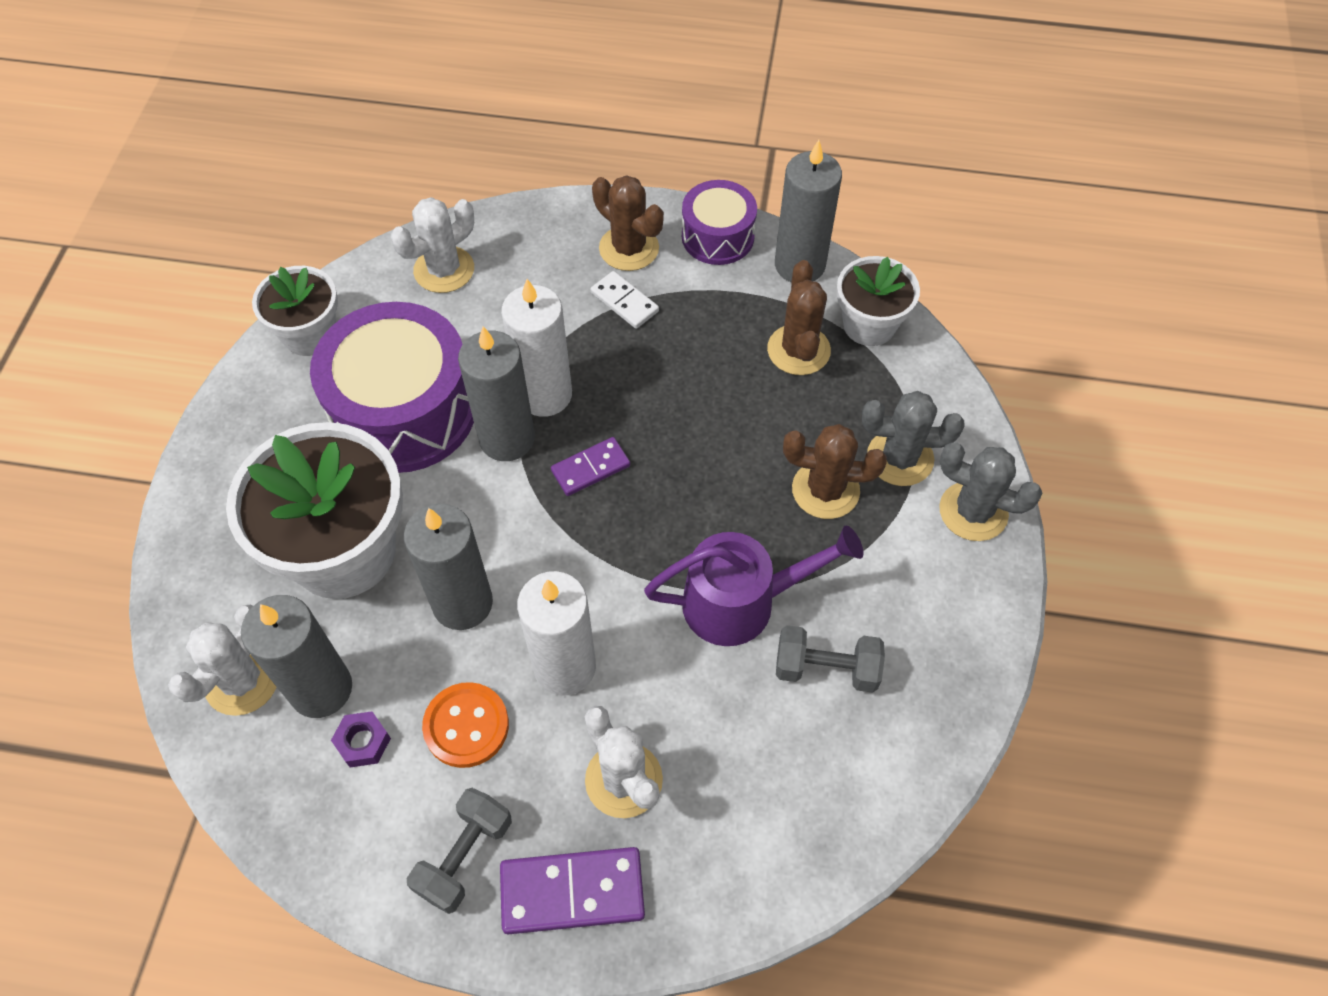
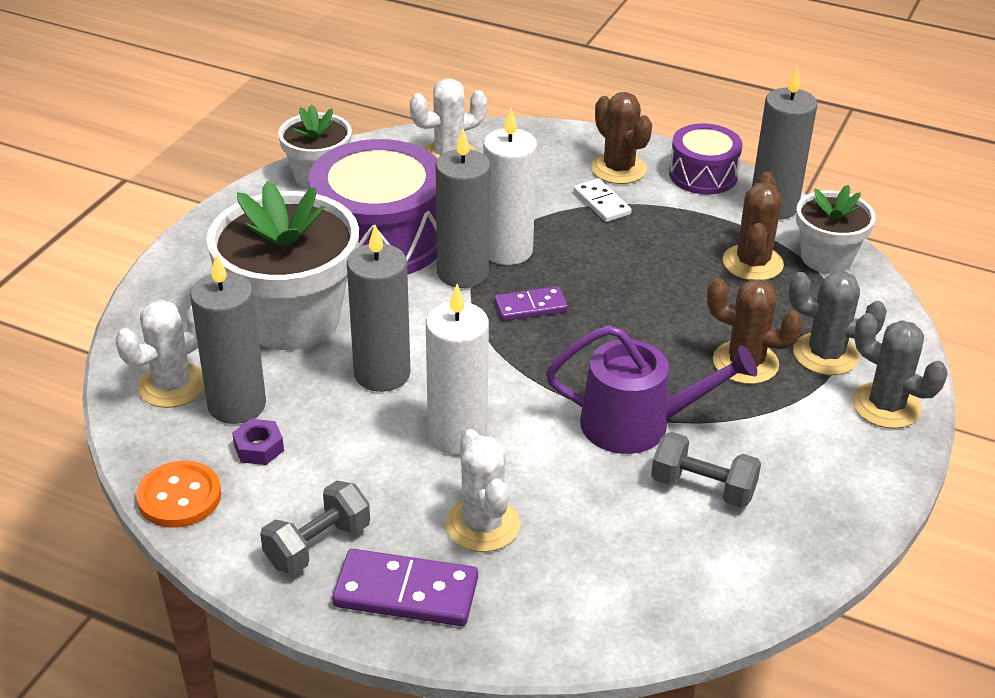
camera: 15 degrees right, 20 degrees down
(466, 726) = (353, 457): orange button -> orange button (179, 497)

